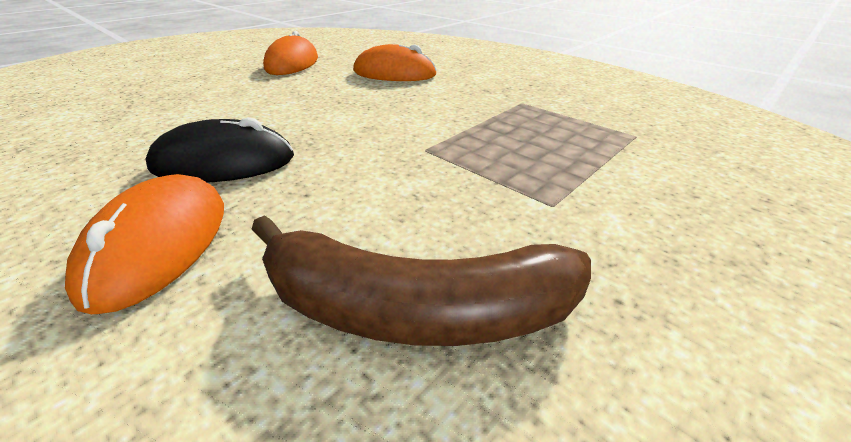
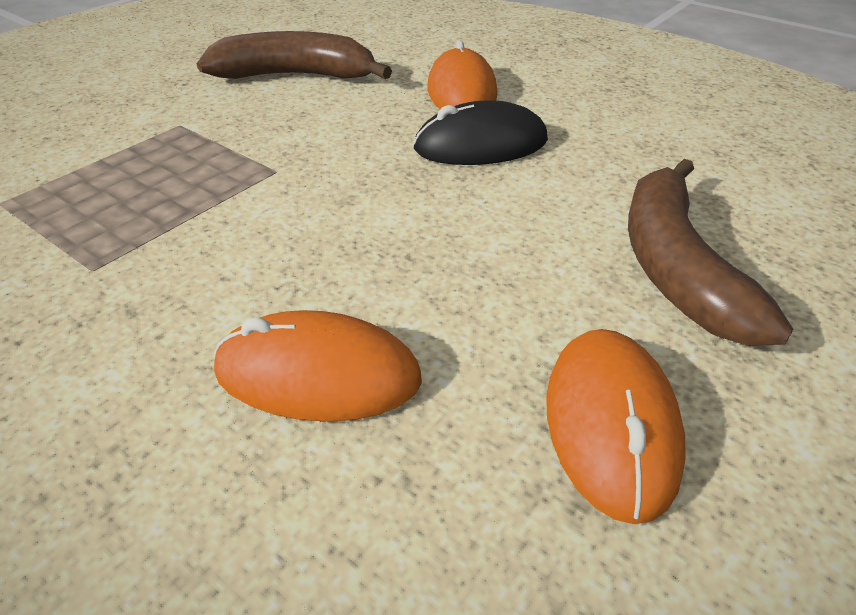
camera: 175 degrees right, 5 degrees up
(197, 92) = (676, 267): none -> brown banana

